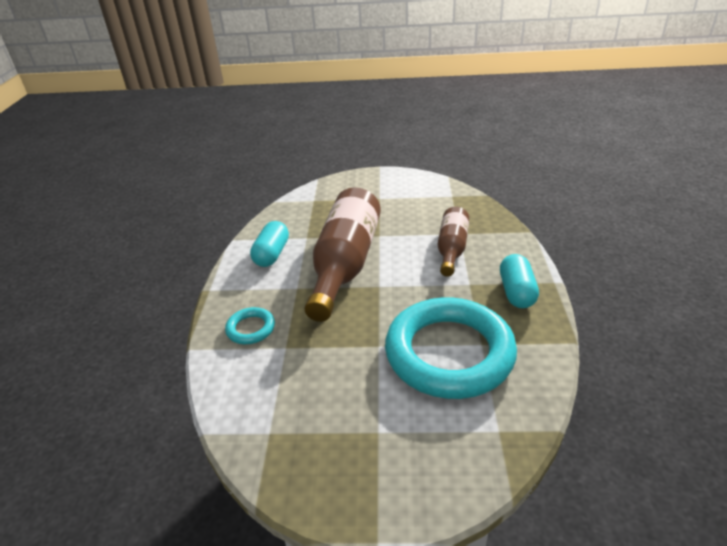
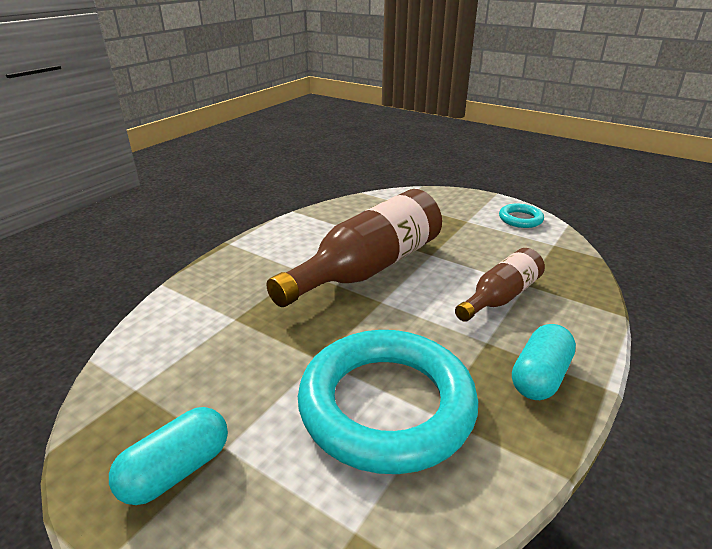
camera: 30 degrees right, 5 degrees down
(251, 328) = (224, 289): turquoise ring -> turquoise ring (520, 219)
(271, 254) = (311, 234): turquoise capsule -> turquoise capsule (176, 470)

